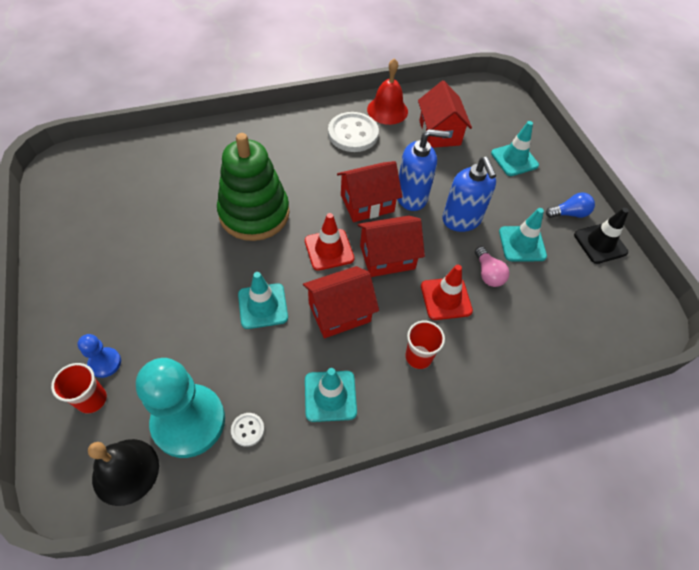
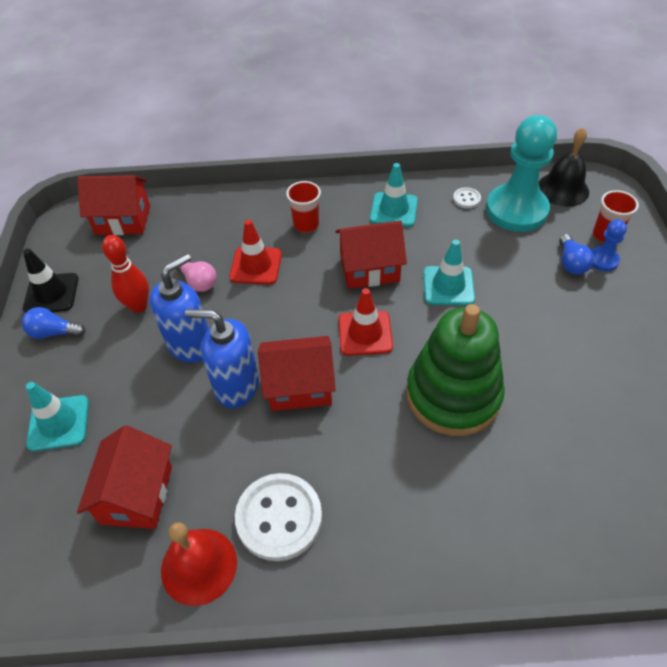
camera: 160 degrees left, 5 degrees down
(139, 353) = (571, 263): none -> blue light bulb
(387, 257) = (300, 315): red house -> red house (123, 220)
(461, 220) = (190, 345): blue soap dispenser -> blue soap dispenser turned 45 degrees clockwise
(488, 274) = (198, 282): pink light bulb -> pink light bulb turned 135 degrees clockwise
(522, 244) = (138, 306): turquoise traffic cone -> red bowling pin

